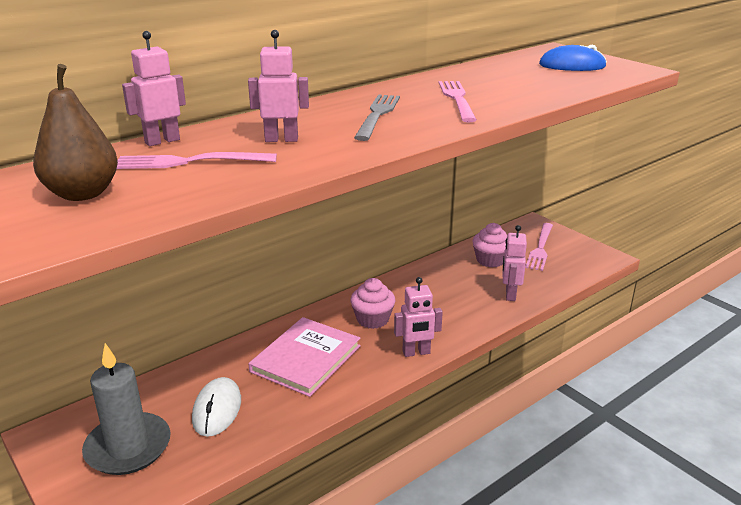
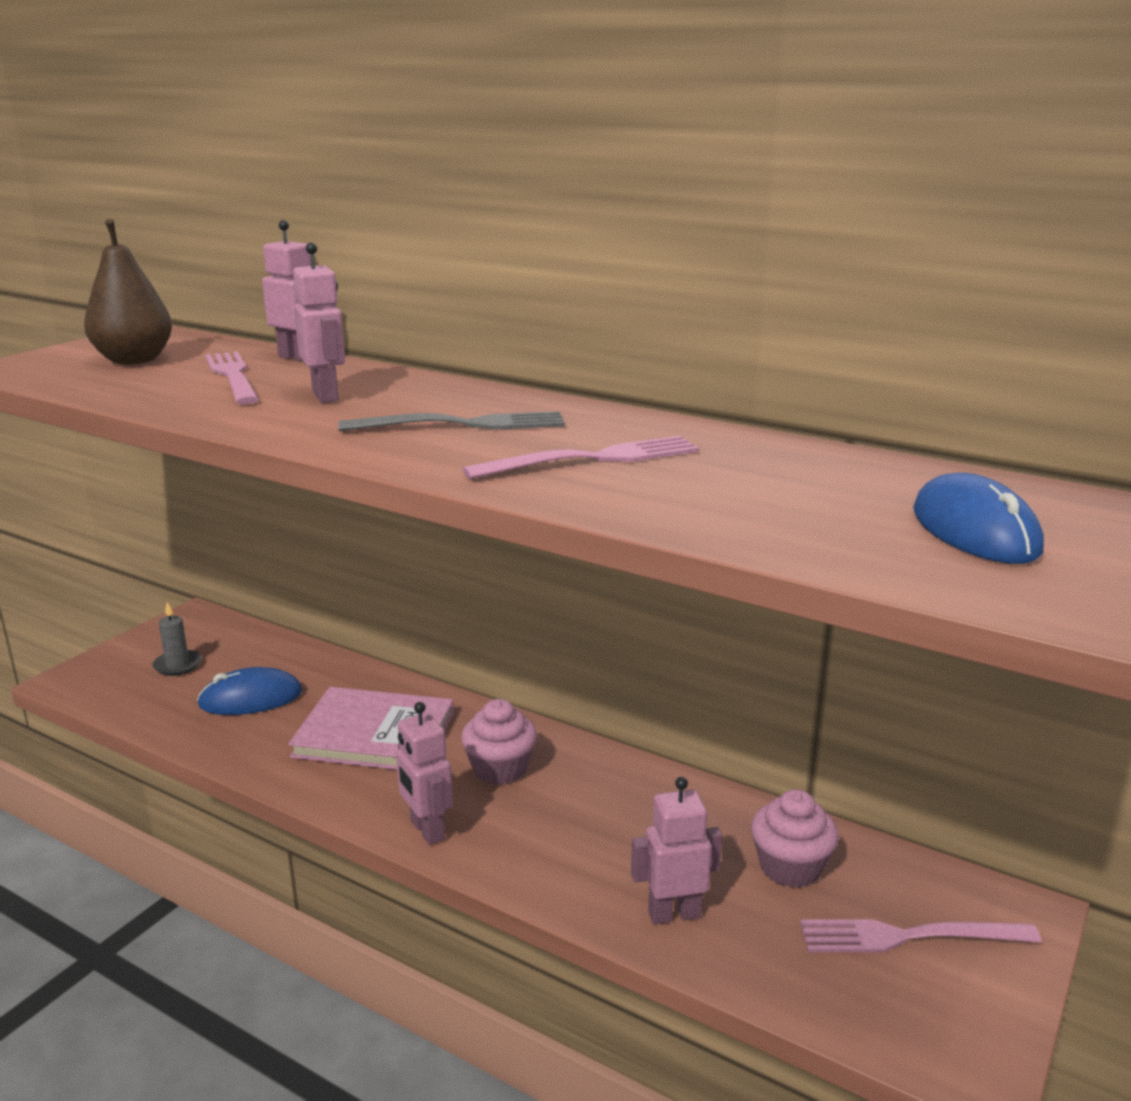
camera: 70 degrees right, 5 degrees down
(128, 447) = (178, 665): grey candle -> grey candle, size x0.49
(217, 409) = (251, 698): white mouse -> blue mouse

